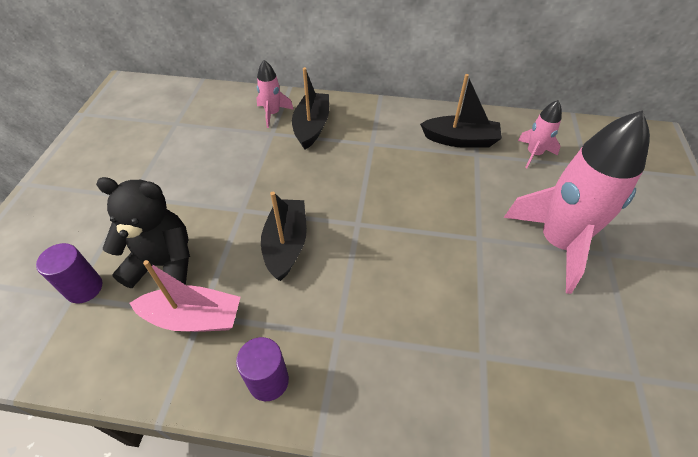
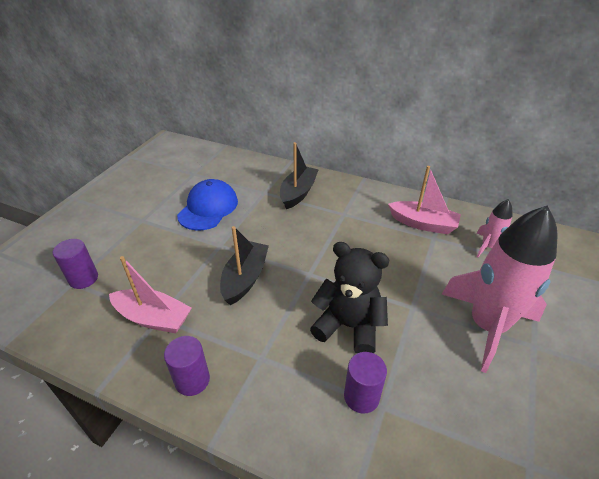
camera: 15 degrees right, 10 degrees down
(164, 264) = (146, 273): black teddy bear -> black teddy bear (349, 326)
(210, 165) = (208, 208): none -> blue cap
(273, 114) = (270, 178): pink rocket -> none
(458, 351) = (361, 396): none -> purple cylinder
(460, 140) = (423, 224): black boat -> pink boat

